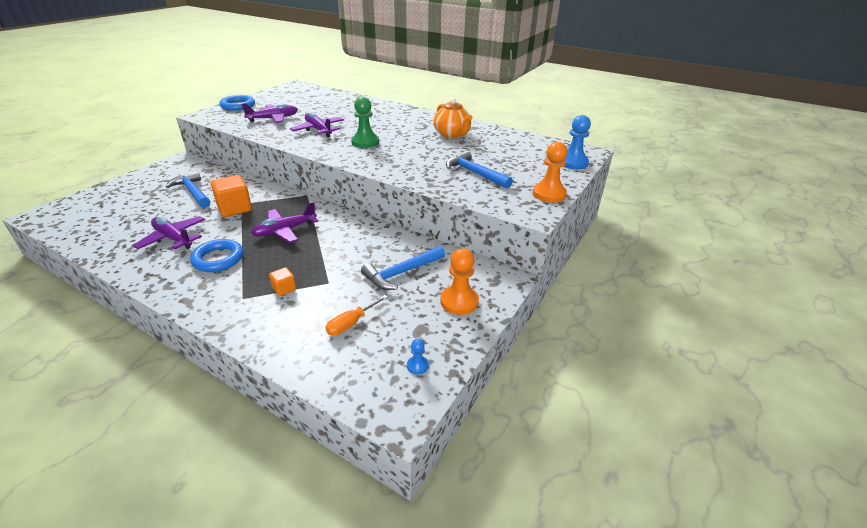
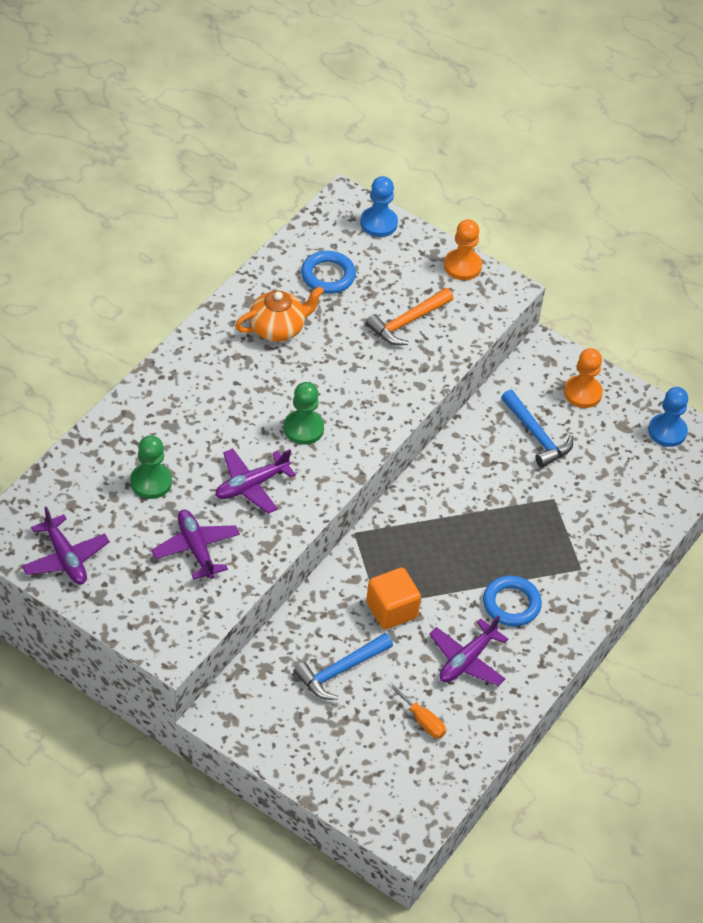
camera: 90 degrees left, 15 degrees up
(238, 106) = (123, 609): blue ring -> blue ring (328, 275)
(284, 289) = (565, 535): orange cube -> none
(285, 231) = (450, 547): purple plane -> purple plane (65, 558)
(325, 109) = (151, 482): none -> green pawn
(351, 323) = (616, 477): orange screwdriver -> orange screwdriver (422, 720)
(417, 365) = (667, 431): blue pawn -> blue pawn, size x2.05
(475, 173) = (407, 322): blue hammer -> orange hammer

